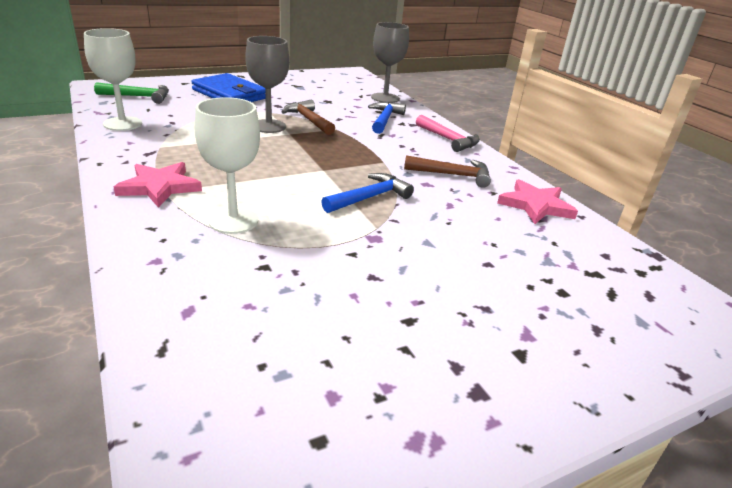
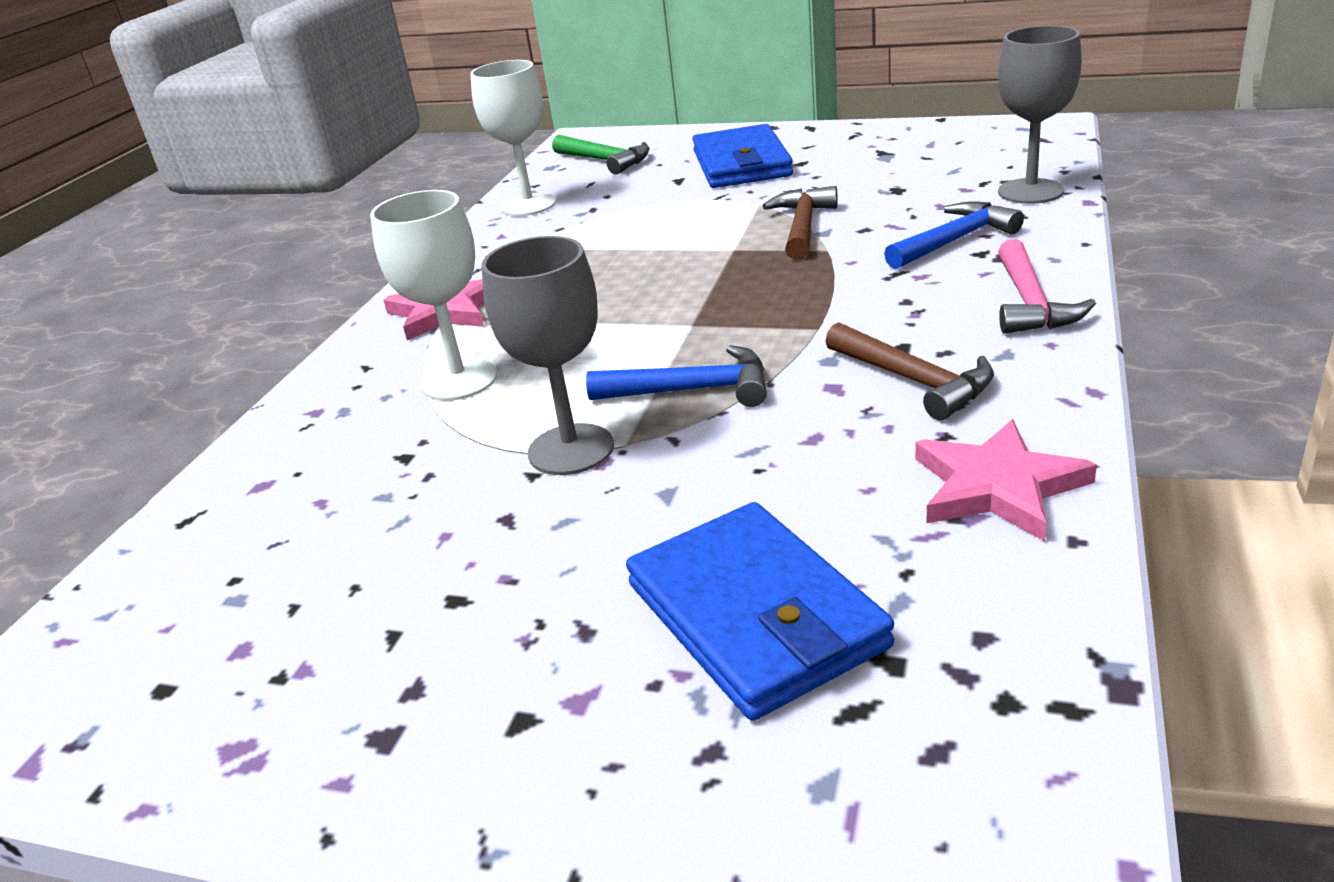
camera: 50 degrees right, 0 degrees up
(268, 126) = (719, 231): grey goblet -> grey goblet (571, 449)
(535, 276) = (755, 616): none -> blue wallet

